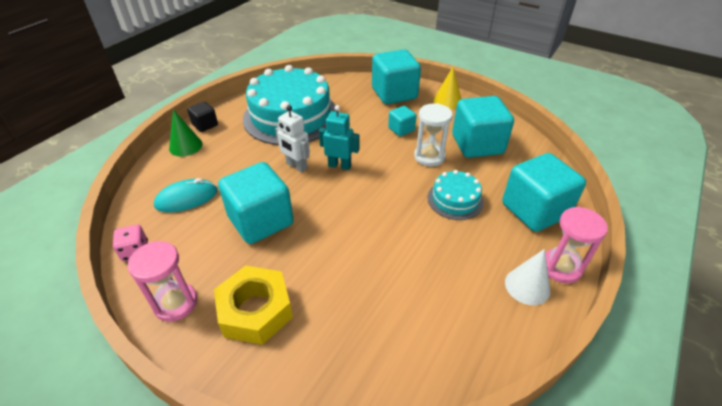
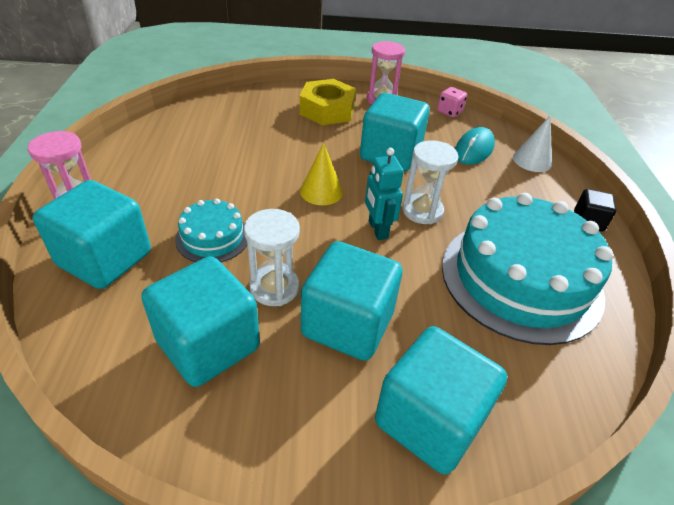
camera: 145 degrees right, 0 degrees up
(185, 146) = (559, 190): green cone -> none
(296, 166) = (422, 211): white robot -> white hourglass
(339, 165) = (377, 229): turquoise robot -> turquoise robot turned 90 degrees clockwise
(401, 129) = (347, 324): turquoise cube -> turquoise cube, size x2.03
(447, 101) = (310, 452): yellow cone -> yellow cone (321, 191)
(527, 286) = (116, 181): white cone -> white cone (532, 160)

